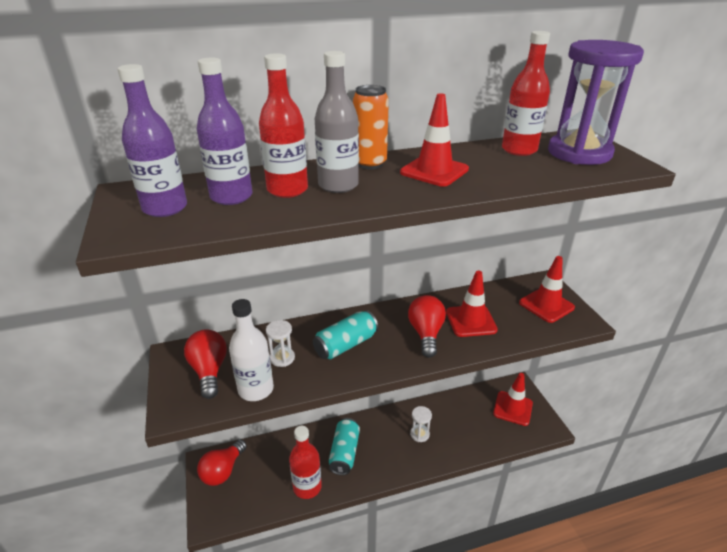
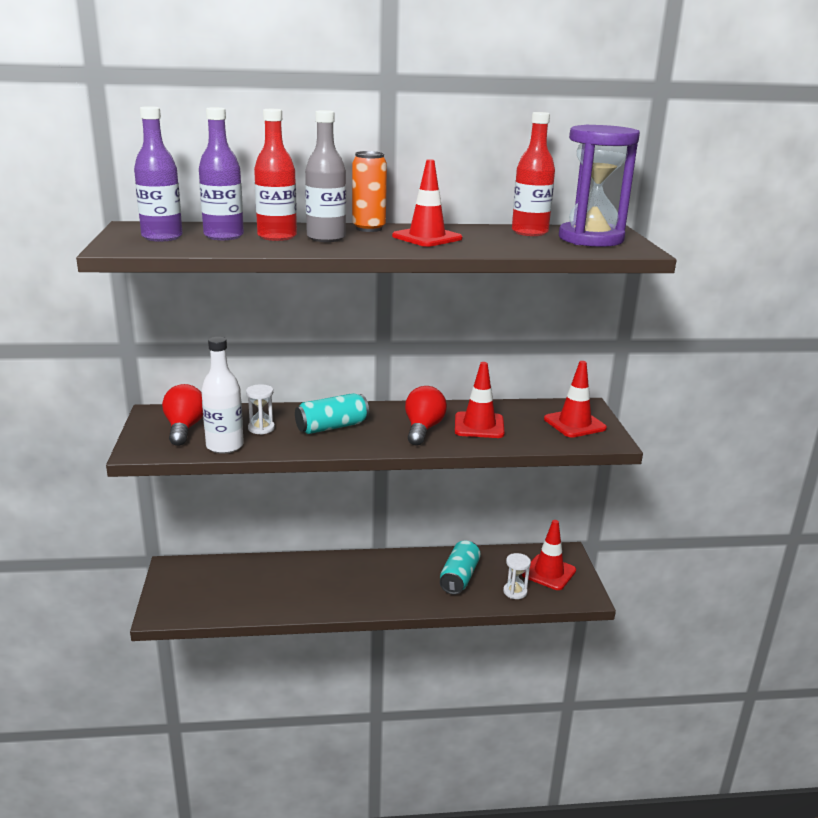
camera: 10 degrees right, 10 degrees down
(223, 471) = (187, 577): red light bulb -> none
(307, 487) = (275, 604): red bottle -> none
(344, 452) = (328, 582): turquoise can -> turquoise can (459, 577)
(419, 434) = (423, 579): white hourglass -> white hourglass (515, 592)

